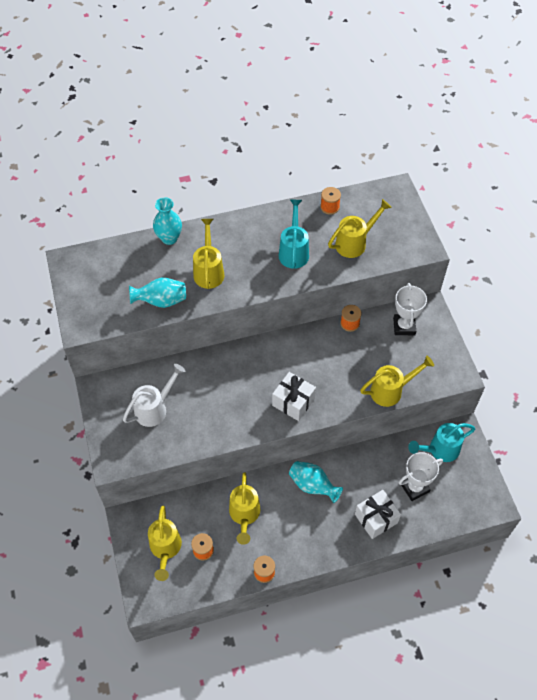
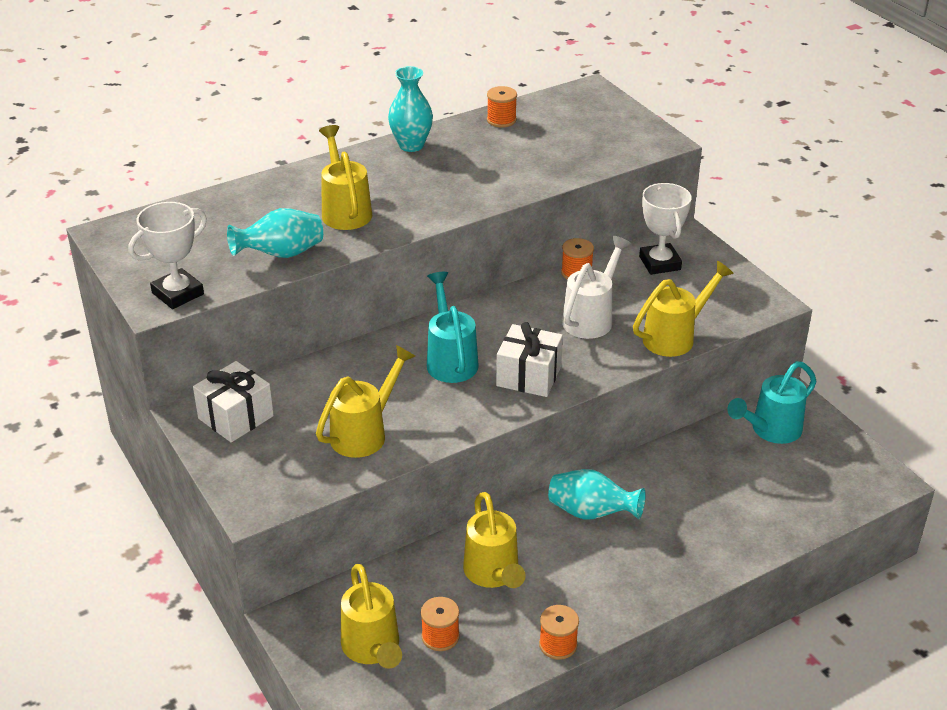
camera: 15 degrees left, 20 degrees down
(155, 408) = (302, 424): white watering can -> white watering can (591, 318)
(169, 238) = (267, 185): turquoise vase -> turquoise vase (411, 145)
(294, 251) = (468, 171): turquoise watering can -> turquoise watering can (450, 360)
(354, 243) = (556, 150): yellow watering can -> yellow watering can (364, 433)
(376, 518) = (711, 534): white gift -> white gift (236, 417)
(414, 487) = (754, 484): white trophy -> white trophy (178, 293)

